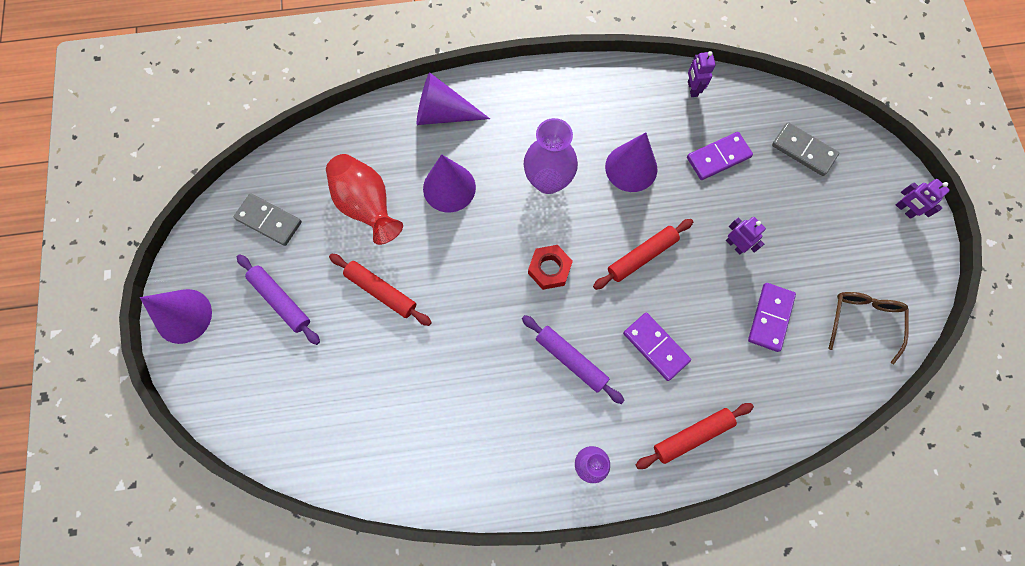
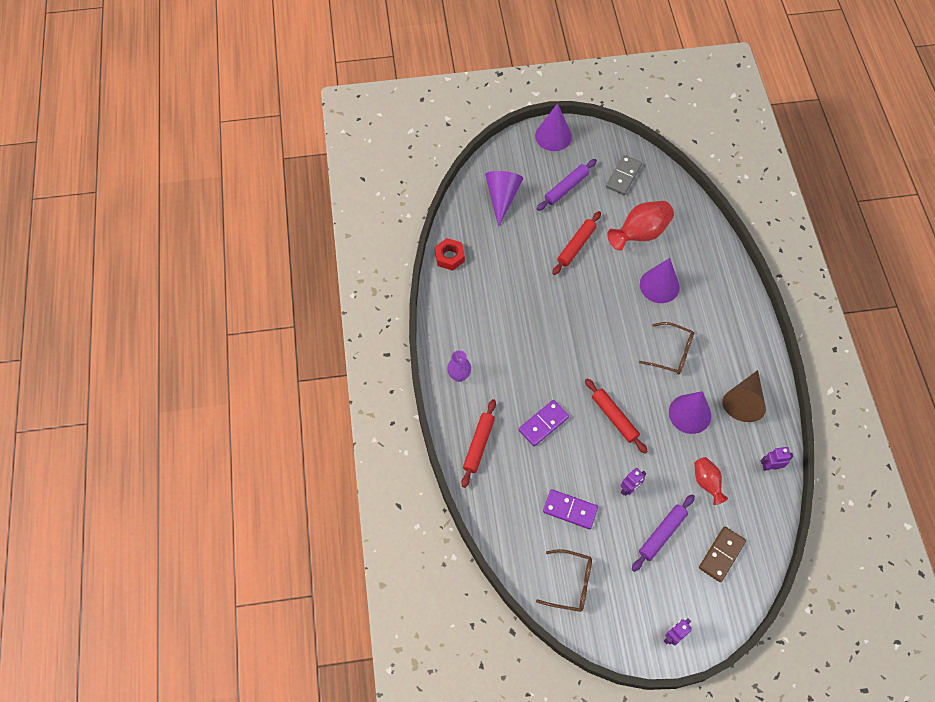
camera: 90 degrees right, 10 degrees down
(443, 114) = (721, 280): purple cone -> purple cone (502, 197)
(548, 181) = (672, 353): purple vase -> brown glasses
(549, 269) = (599, 353): red nut -> red nut (449, 257)
(571, 360) = (531, 366): purple rolling pin -> purple rolling pin (662, 534)
(611, 107) = (743, 401): none -> brown cone
(692, 436) = (478, 445): red rolling pin -> red rolling pin turned 45 degrees clockwise
(718, 157) = (706, 482): purple domino -> red vase
(803, 151) = (721, 554): grey domino -> brown domino

